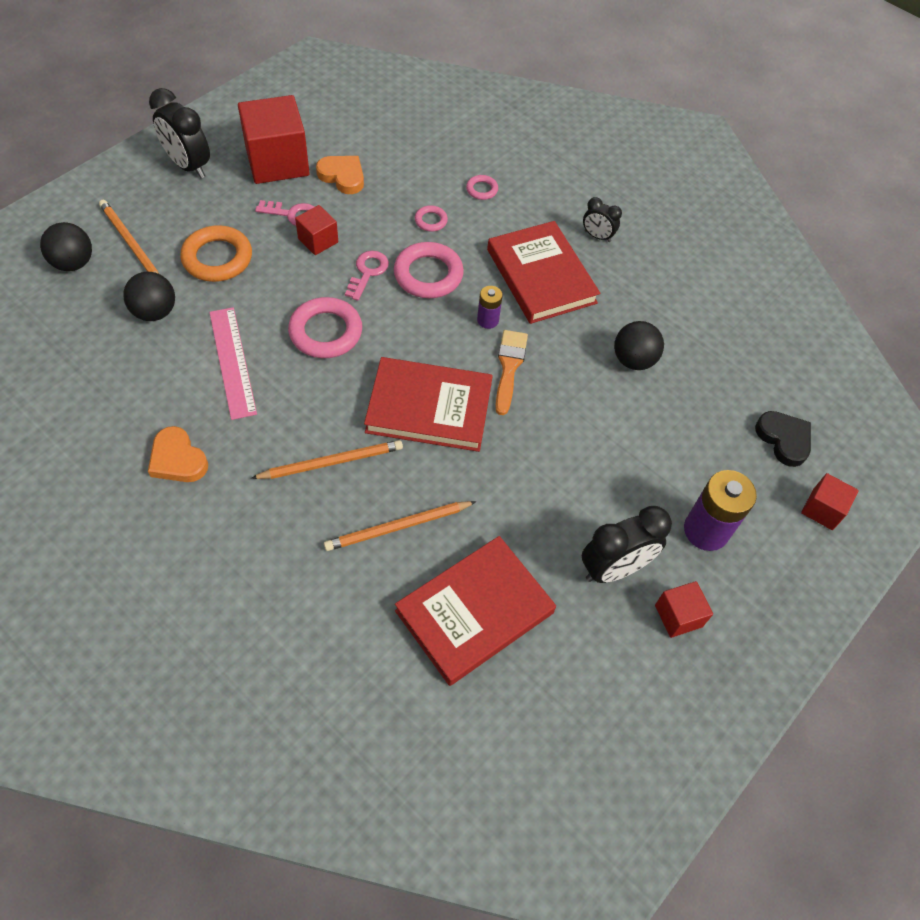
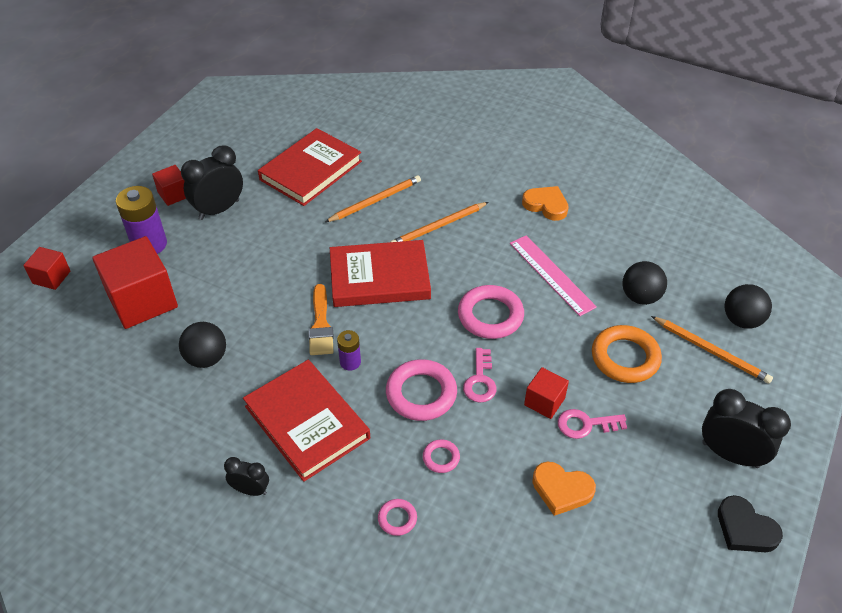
camera: 170 degrees right, 10 degrees down
(277, 162) = (643, 489): red cube -> red cube (142, 301)
(784, 439) = (72, 322): black heart -> black heart (745, 529)

